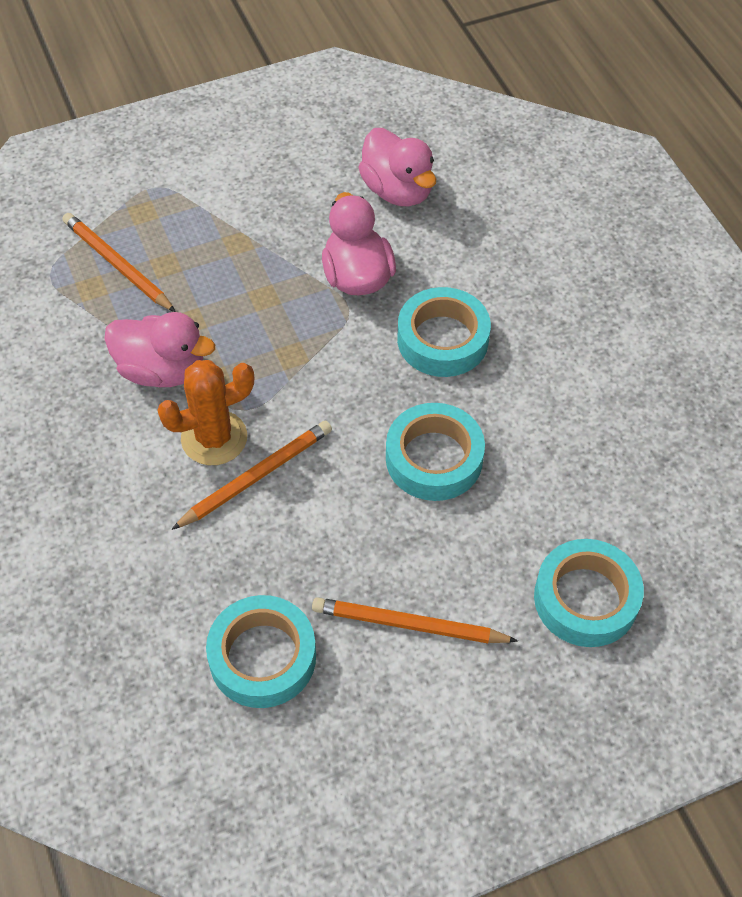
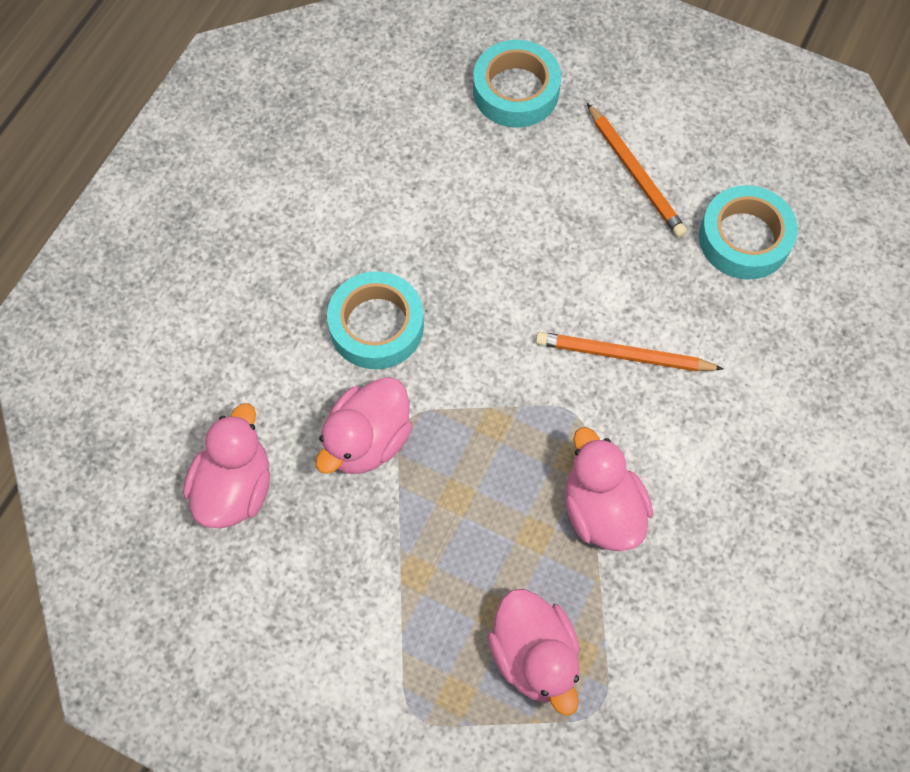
camera: 130 degrees left, 10 degrees up
(118, 265) = (534, 655): orange pencil -> pink duck
(214, 438) = (622, 413): orange cactus -> none
(434, 458) = (494, 251): turquoise tape -> none

